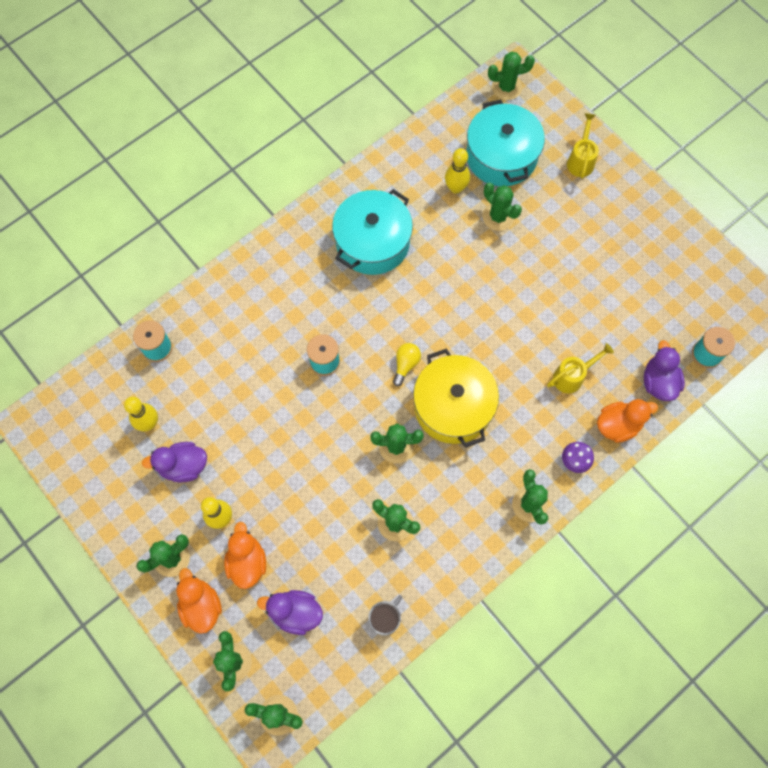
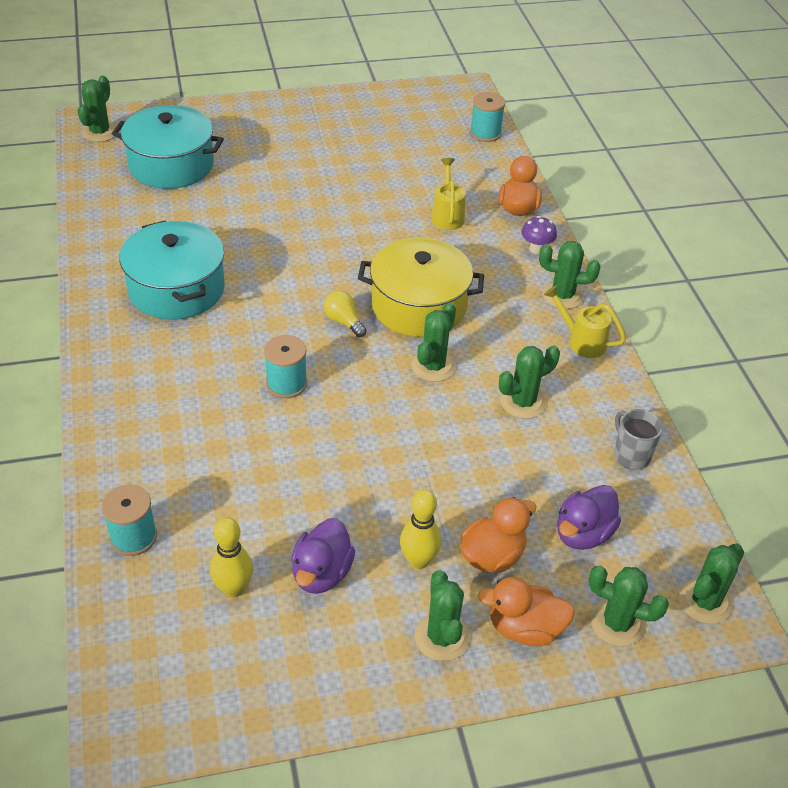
camera: 65 degrees left, 25 degrees down
(247, 562) = (492, 556): orange duck -> orange duck turned 120 degrees clockwise
(455, 188) = (174, 207): yellow bowling pin -> none
(498, 217) = (235, 193): green cactus -> none
(580, 160) = (228, 122): yellow watering can -> yellow watering can (582, 341)
(658, 382) = (492, 169): purple duck -> none

